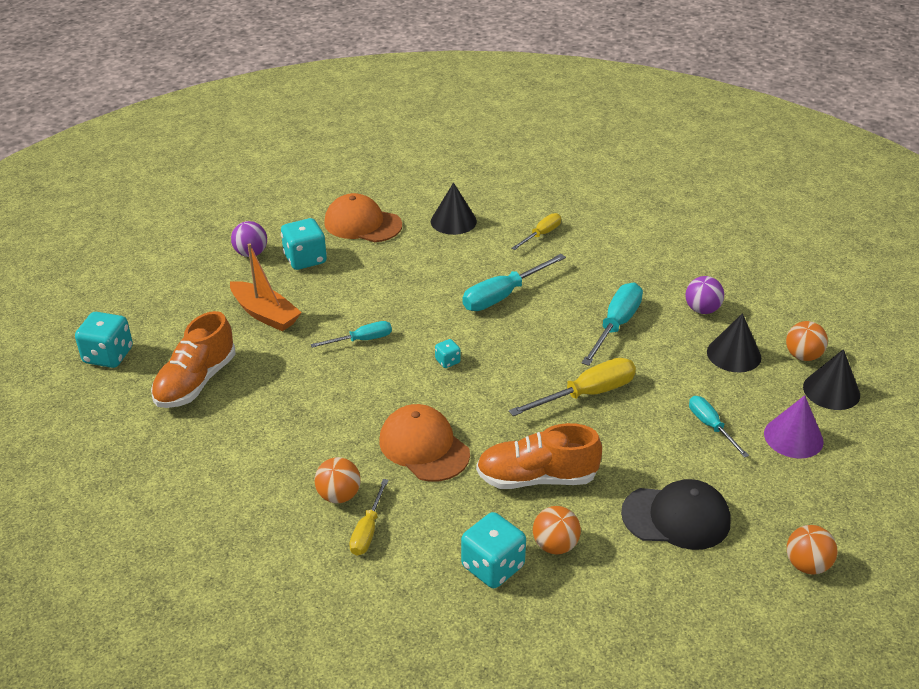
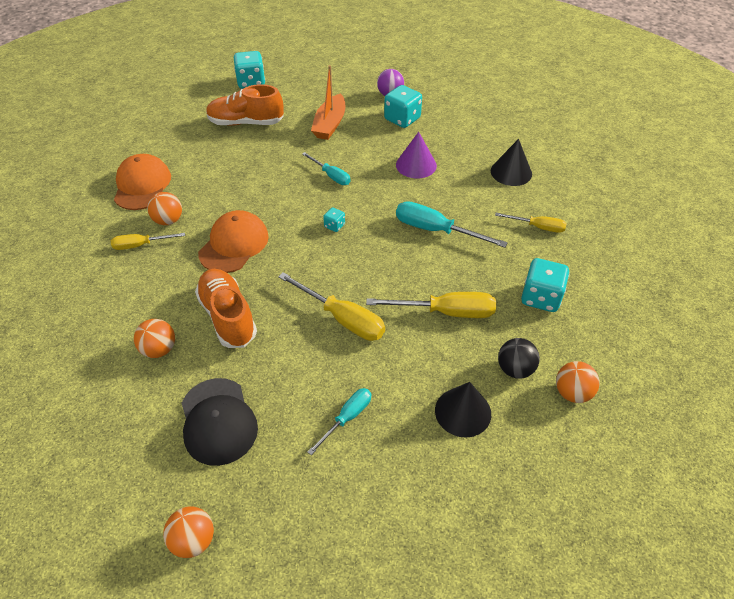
camera: 65 degrees right, 10 degrees up
(362, 224) = (466, 129): orange cap -> orange cap (142, 185)
(492, 566) = (126, 320): turquoise dice -> turquoise dice (540, 298)
(616, 325) = (446, 312): turquoise screwdriver -> yellow screwdriver
(702, 310) = (515, 369): purple ball -> black ball
(793, 437) = (366, 492): purple cone -> purple cone (416, 165)
(803, 356) = (499, 474): orange ball -> orange ball (572, 393)
(831, 390) = (458, 513): black cone -> none

